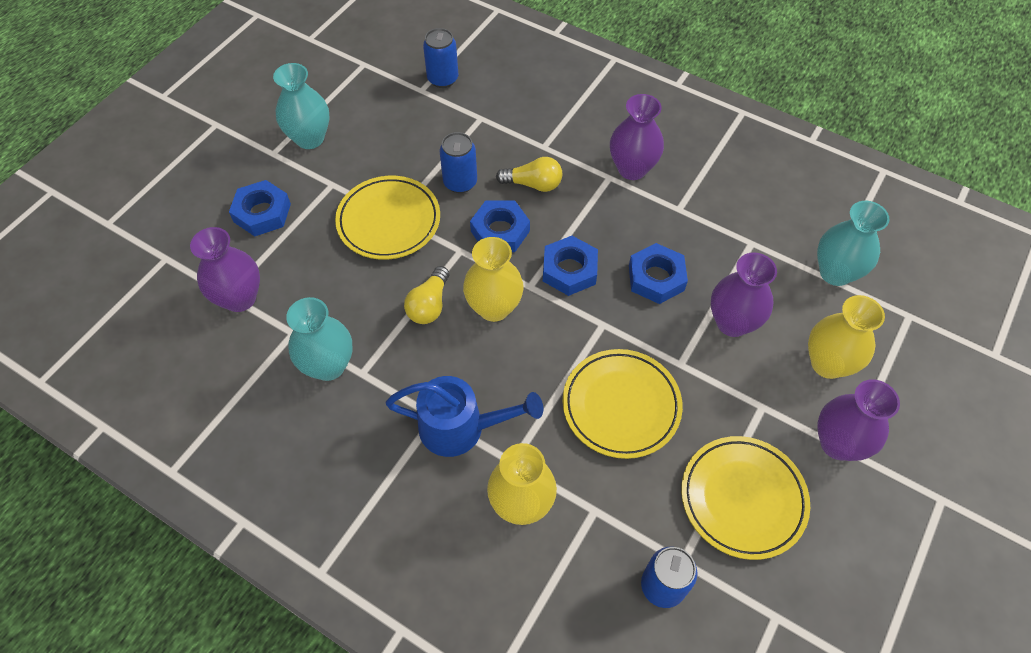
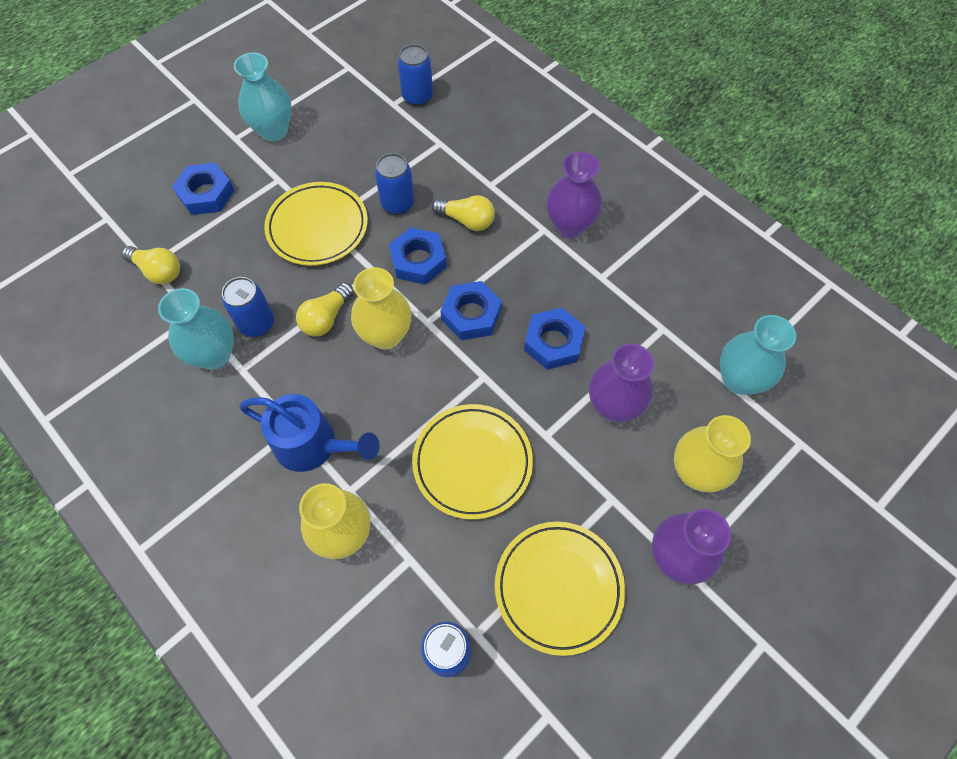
camera: 15 degrees right, 5 degrees up
(240, 298) = (158, 271): purple vase -> yellow light bulb
(361, 326) = (257, 323): none -> blue can

